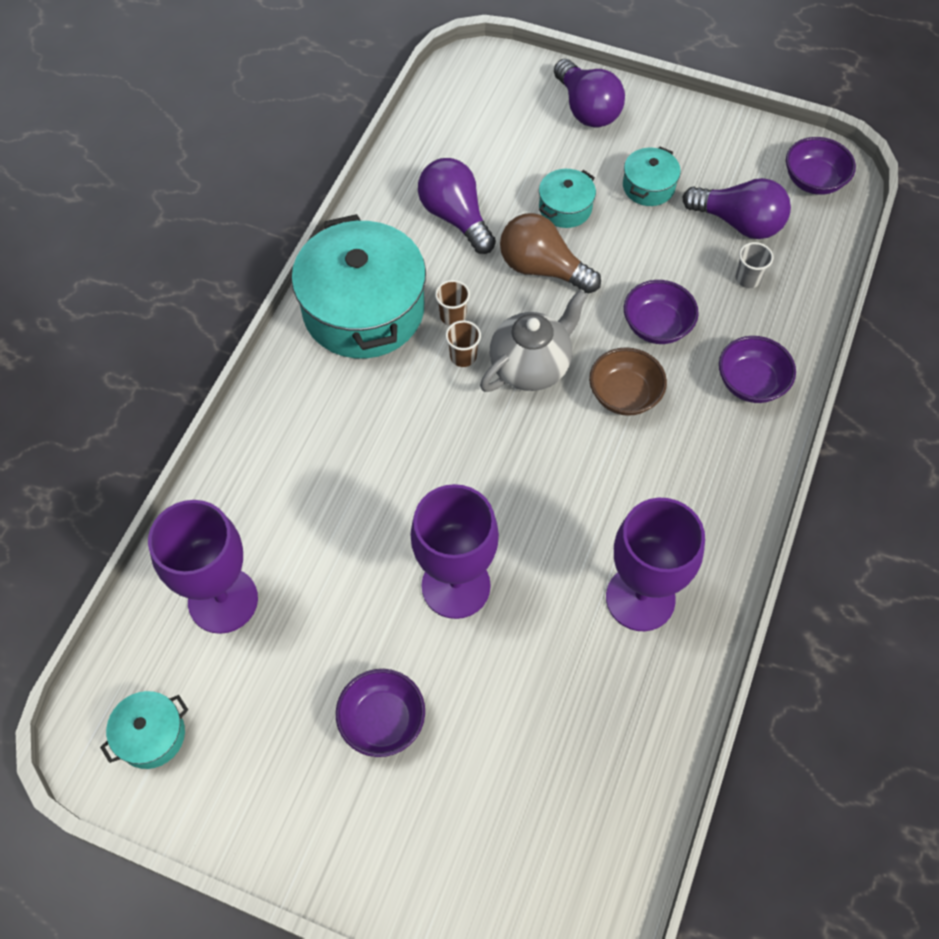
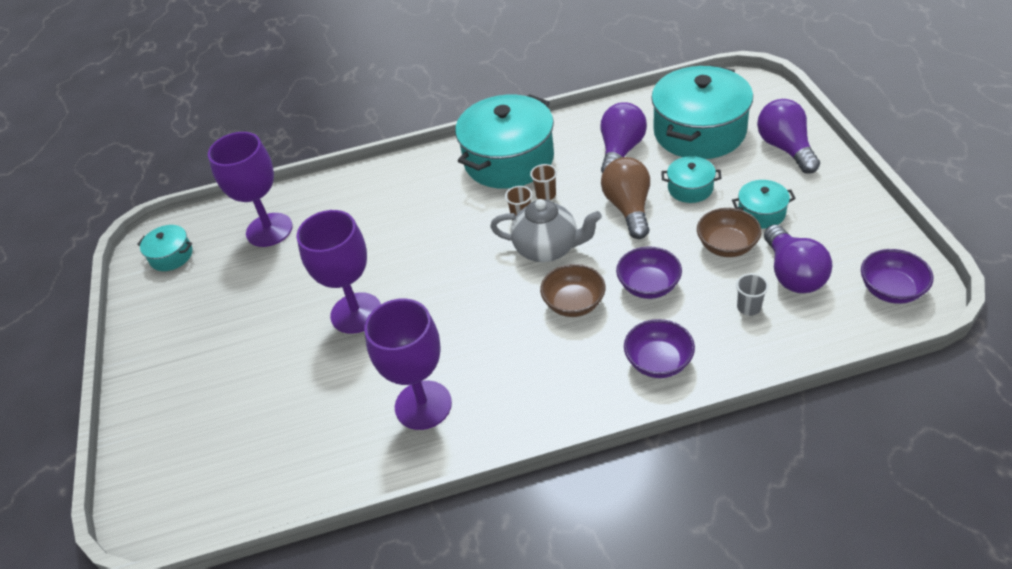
camera: 60 degrees right, 15 degrees down
(382, 721) = (242, 337): purple bowl -> none
(496, 144) = (699, 131): none -> turquoise pot
(586, 109) = (785, 148): purple light bulb -> purple light bulb turned 135 degrees clockwise
(663, 238) = (727, 246): none -> brown bowl

